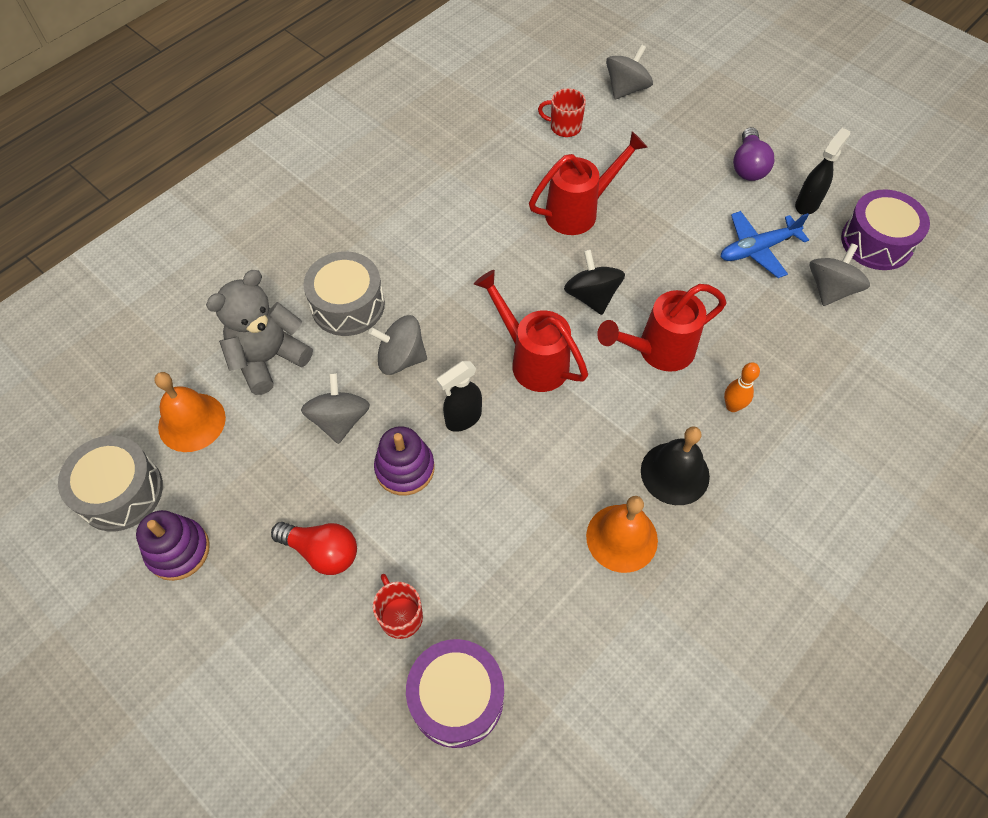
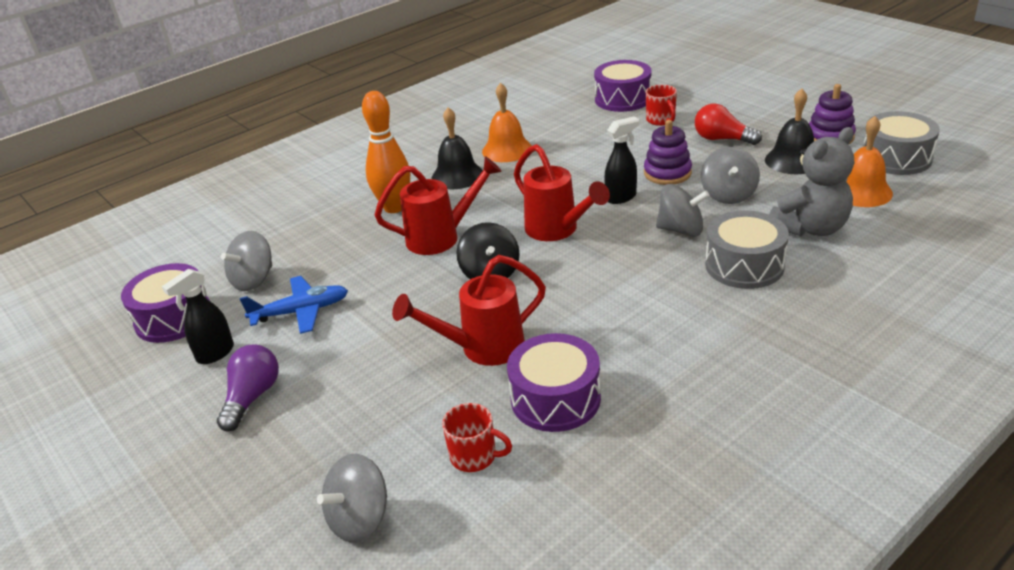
camera: 170 degrees left, 25 degrees down
(245, 492) = (793, 160): none -> black bell
(514, 168) = (555, 398): none -> purple drum
(732, 406) = (394, 207): orange bowling pin -> orange bowling pin, size x1.92

